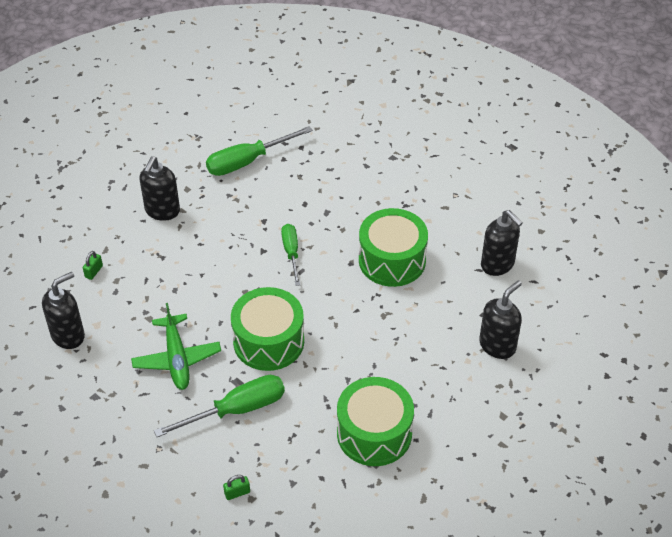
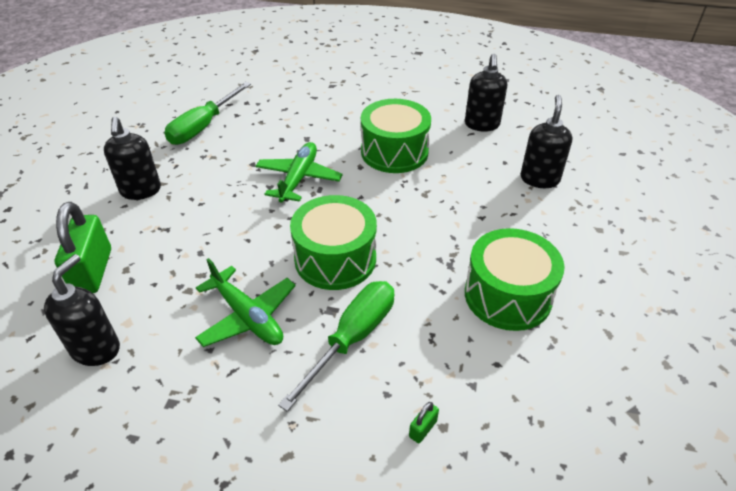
camera: 30 degrees left, 5 degrees down
(94, 271) = (93, 271): green padlock -> green padlock, size x2.42
(291, 253) = (299, 178): green screwdriver -> green plane
(497, 264) = (482, 125): black soap dispenser -> black soap dispenser turned 75 degrees clockwise

